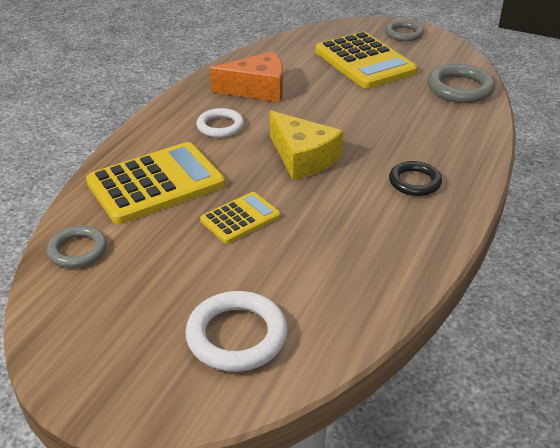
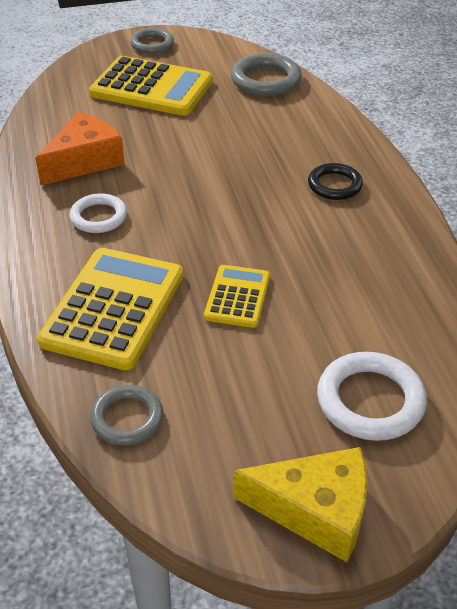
camera: 40 degrees left, 5 degrees up
(303, 158) = (217, 210): yellow cheese -> yellow cheese (315, 510)

